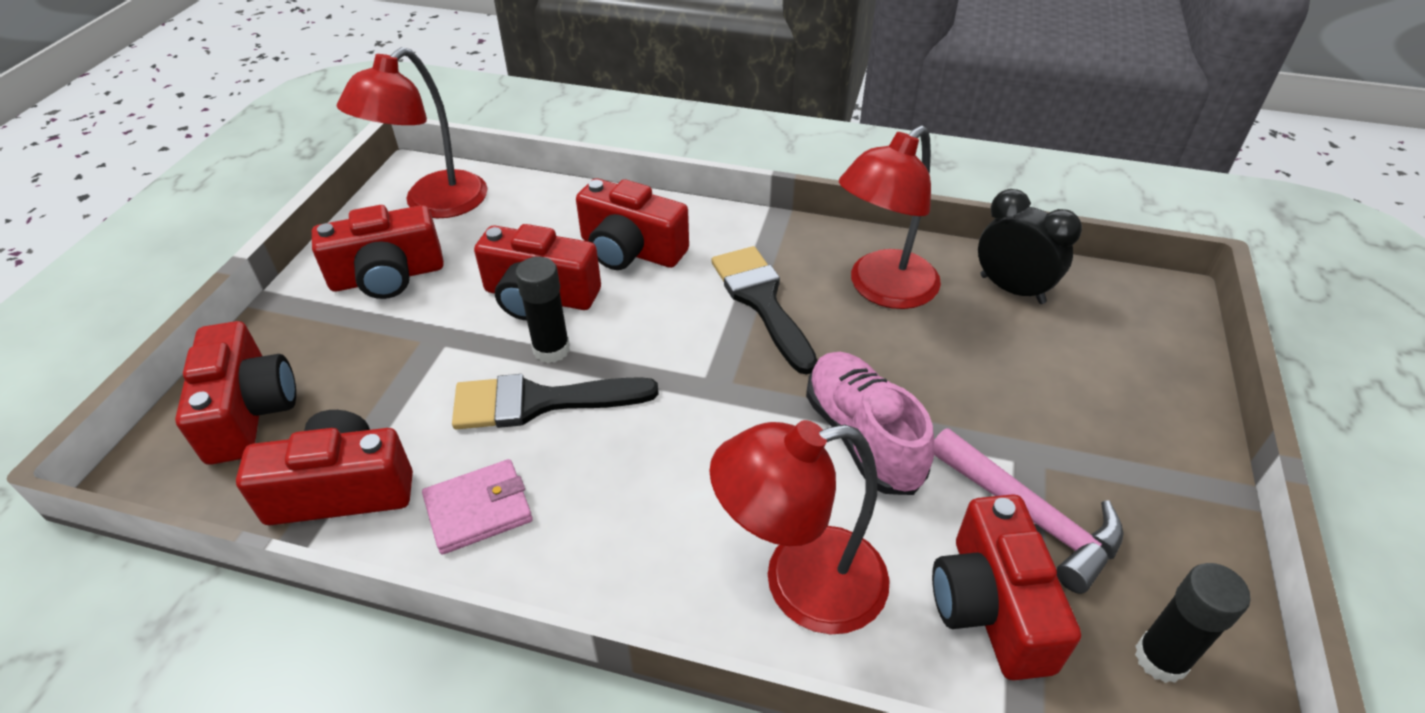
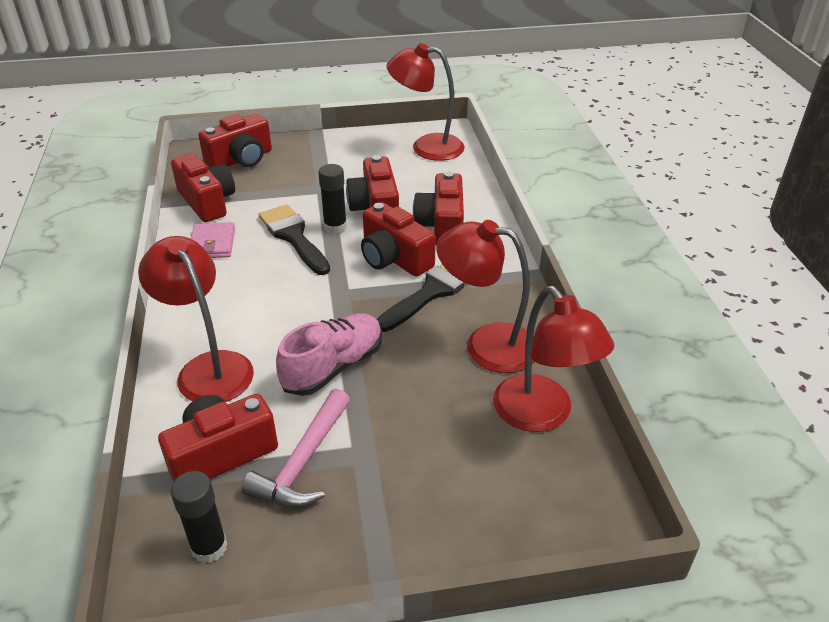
camera: 65 degrees right, 5 degrees down
(388, 276) = (356, 157): red camera -> red camera (394, 258)
(478, 509) = (212, 243): pink wallet -> pink wallet turned 45 degrees clockwise
(1012, 289) = (541, 415): black clock -> red lamp

